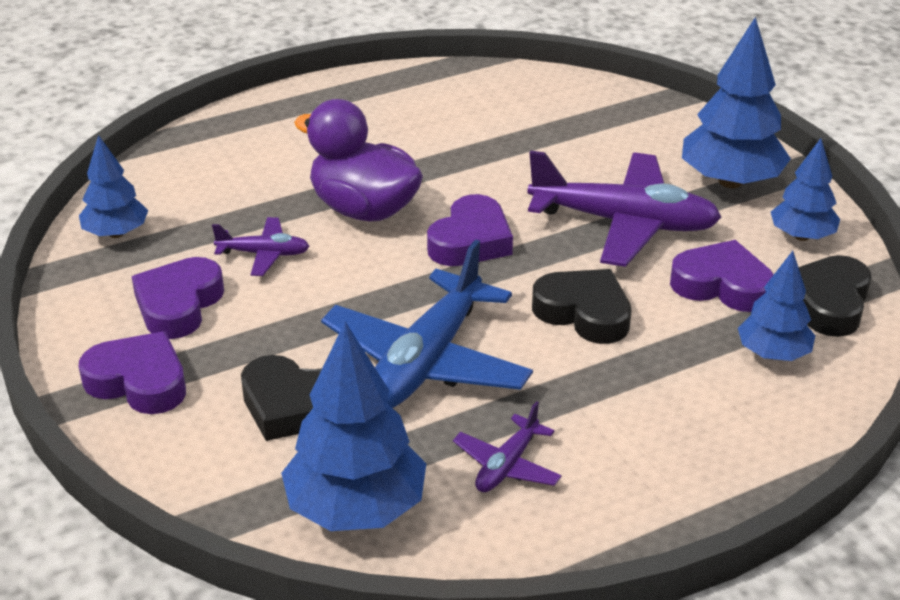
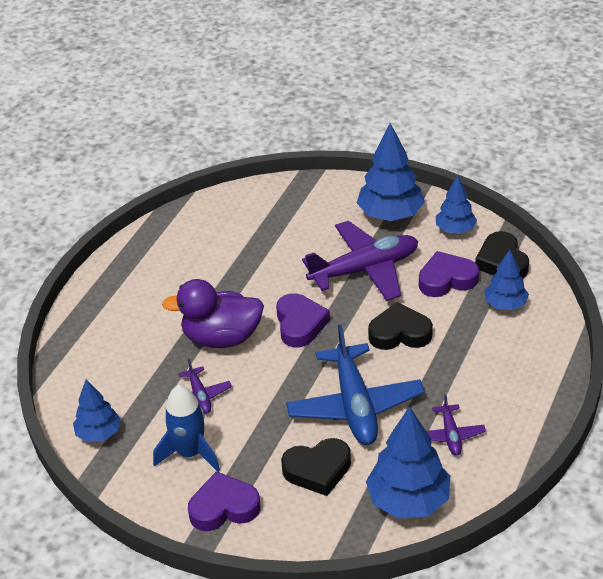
camera: 35 degrees left, 5 degrees up
(178, 305) = (190, 453): purple heart -> blue rocket
(264, 254) = (199, 396): purple plane -> purple plane turned 105 degrees clockwise

